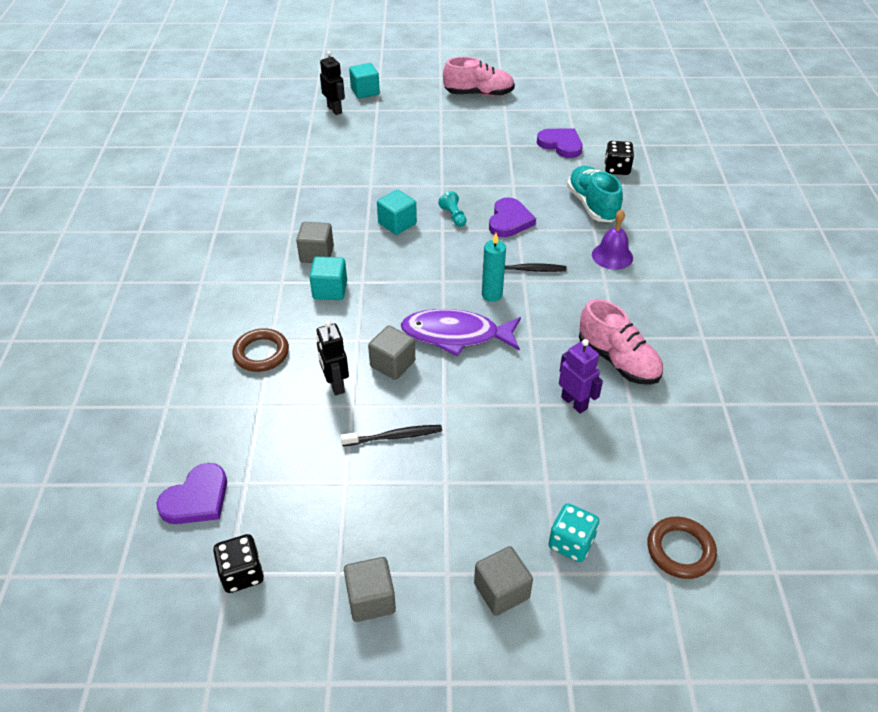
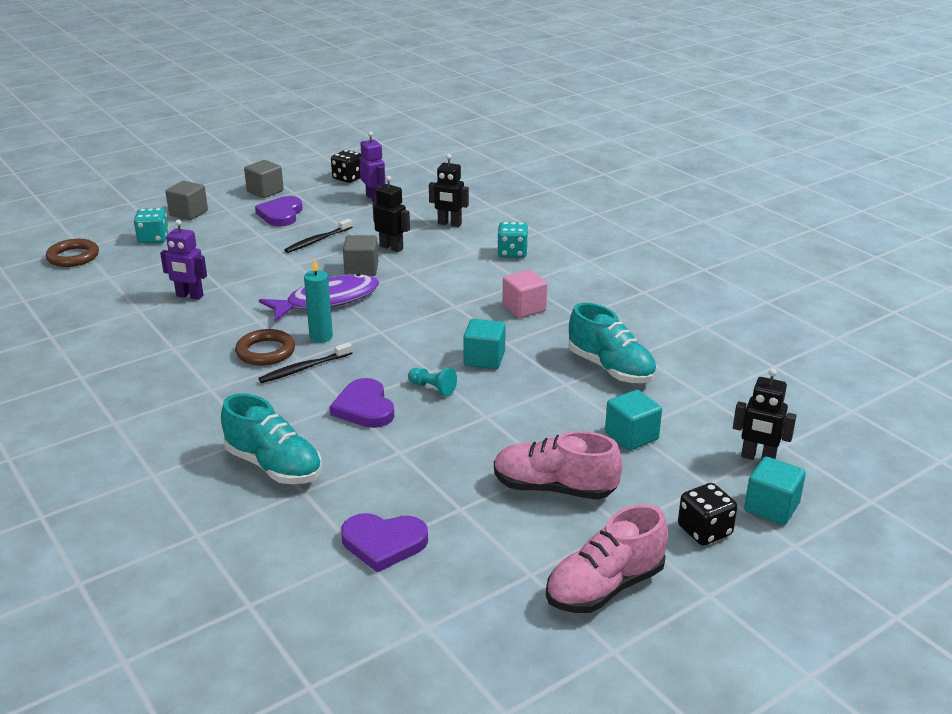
camera: 145 degrees right, 15 degrees down
(197, 498) = (412, 187): purple heart -> purple heart (281, 214)
(243, 396) = (449, 224): none -> black robot
(244, 320) = (512, 253): none -> turquoise dice
(261, 353) = (470, 243): brown ring -> brown ring (265, 352)
(262, 496) = (374, 198): none -> purple robot
(317, 254) = (524, 308): grey cube -> pink cube
(330, 183) = (611, 368): none -> turquoise shoe
(330, 290) = (474, 291): turquoise cube -> turquoise cube (631, 436)
(612, 256) = (214, 415): purple bell -> none
(616, 169) = (270, 536): black dice -> black dice (704, 531)
(618, 360) = (163, 332): pink shoe -> pink shoe (554, 488)

